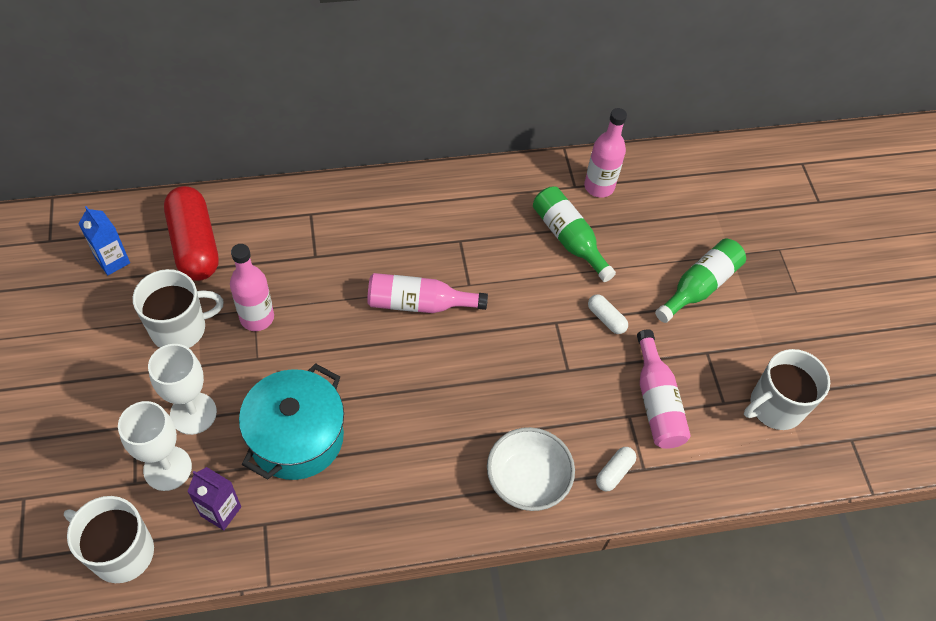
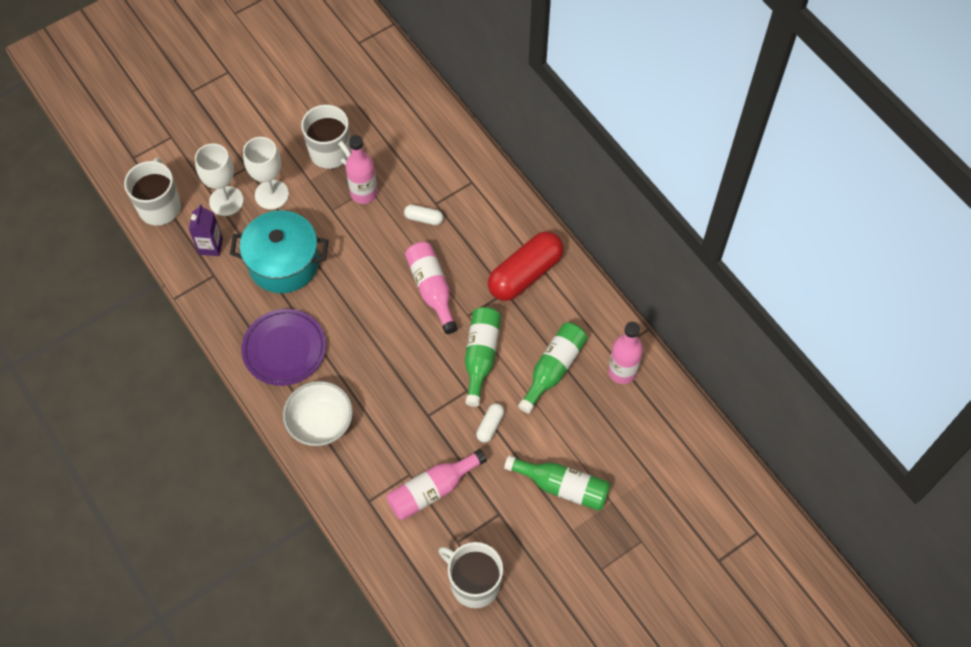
camera: 70 degrees right, 5 degrees up
(113, 261) = (362, 86): blue carton -> none
(194, 244) = (403, 125): red capsule -> red capsule (525, 274)
(412, 482) = (284, 349): none -> purple plate
(523, 293) = (480, 357): none -> green bottle
(614, 472) = (355, 480): white capsule -> white capsule (424, 218)

